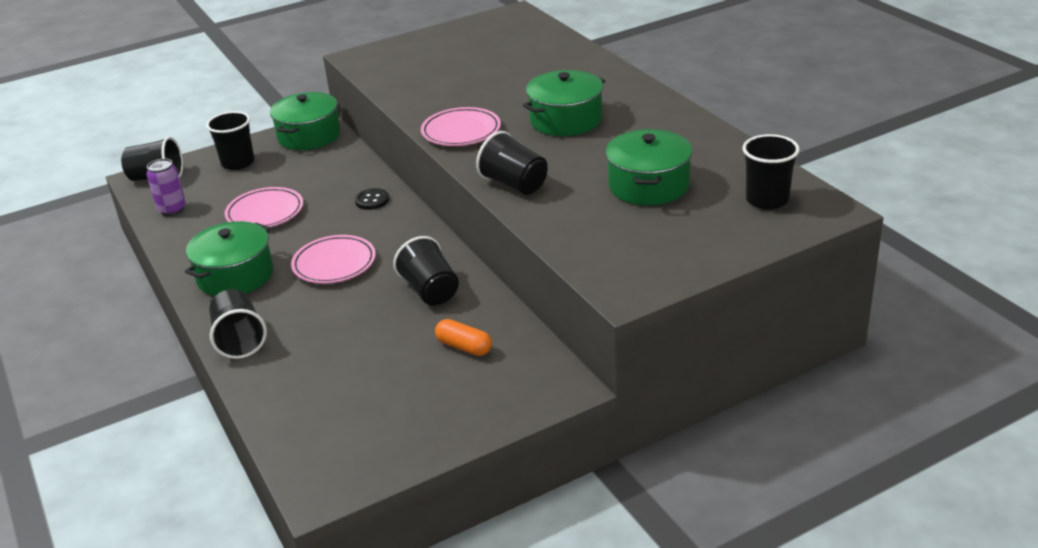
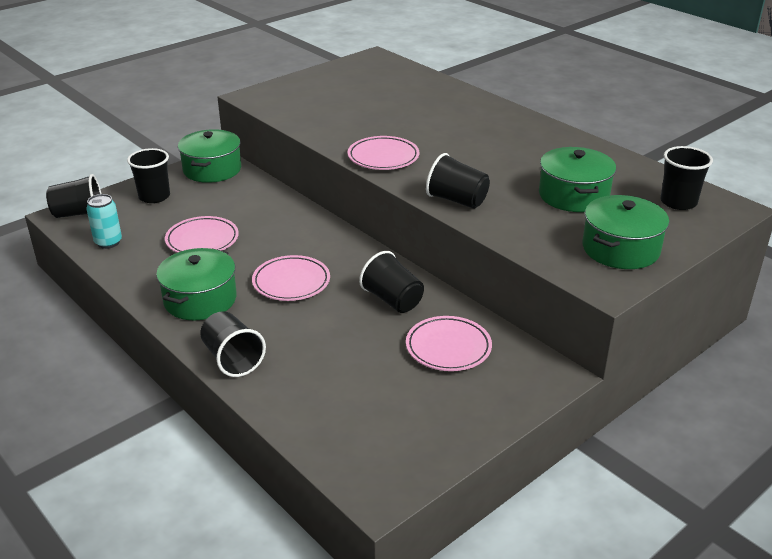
camera: 15 degrees left, 0 degrees up
(172, 210) = (108, 242): purple can -> turquoise can
(372, 200) = (299, 223): black button -> none
(464, 347) = (448, 348): orange capsule -> pink plate
(566, 120) = (471, 144): green pot -> green pot (620, 249)

